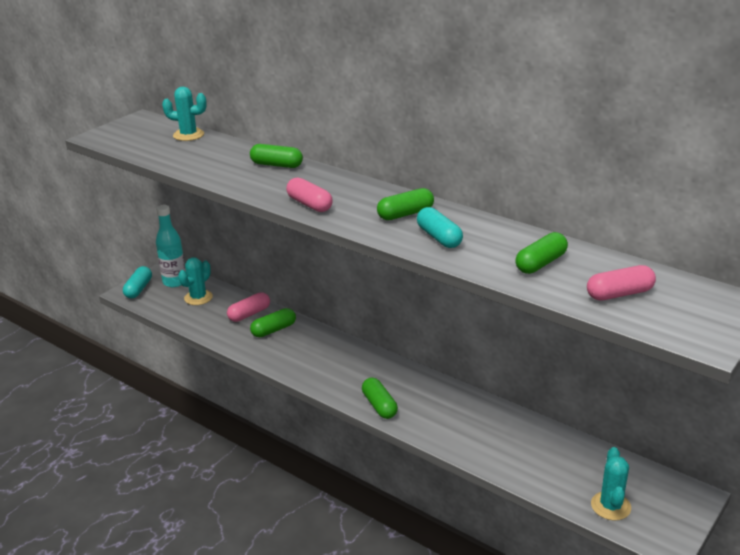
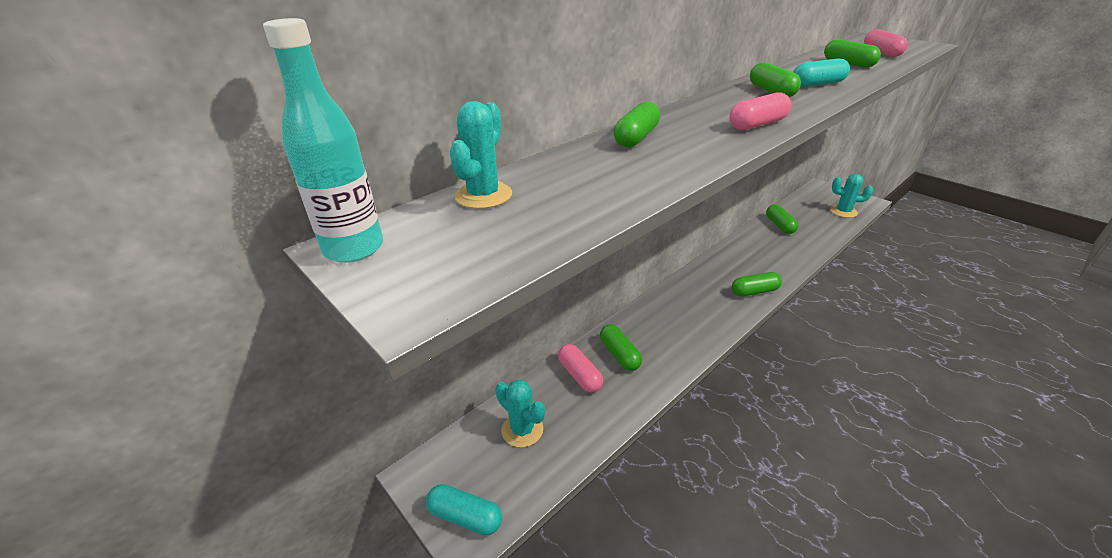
camera: 80 degrees left, 5 degrees up
(174, 282) = (464, 461): turquoise bottle -> turquoise bottle (354, 249)
(536, 437) = (779, 225): none -> green capsule

